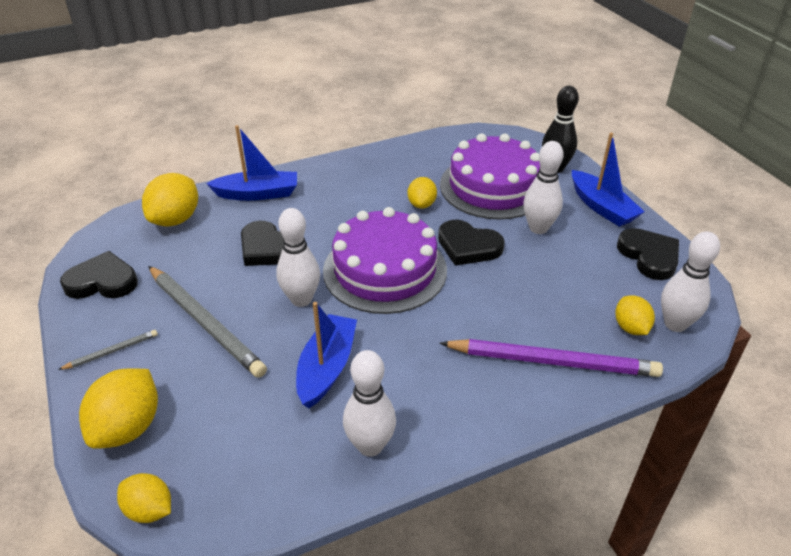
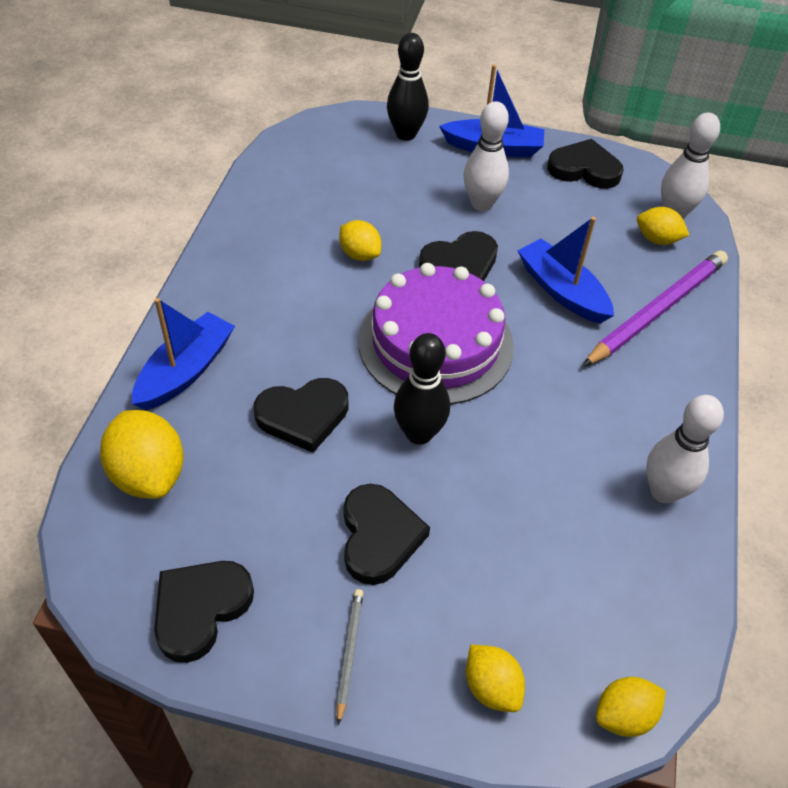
camera: 55 degrees left, 10 degrees up
(128, 427) = (491, 687): yellow lemon -> yellow lemon, size x0.61
(205, 322) = (379, 536): grey pencil -> black heart
(301, 299) = (419, 433): white bowling pin -> black bowling pin
(327, 367) = (539, 468): blue boat -> blue boat (562, 291)
(493, 186) = (387, 189): purple cake -> none

